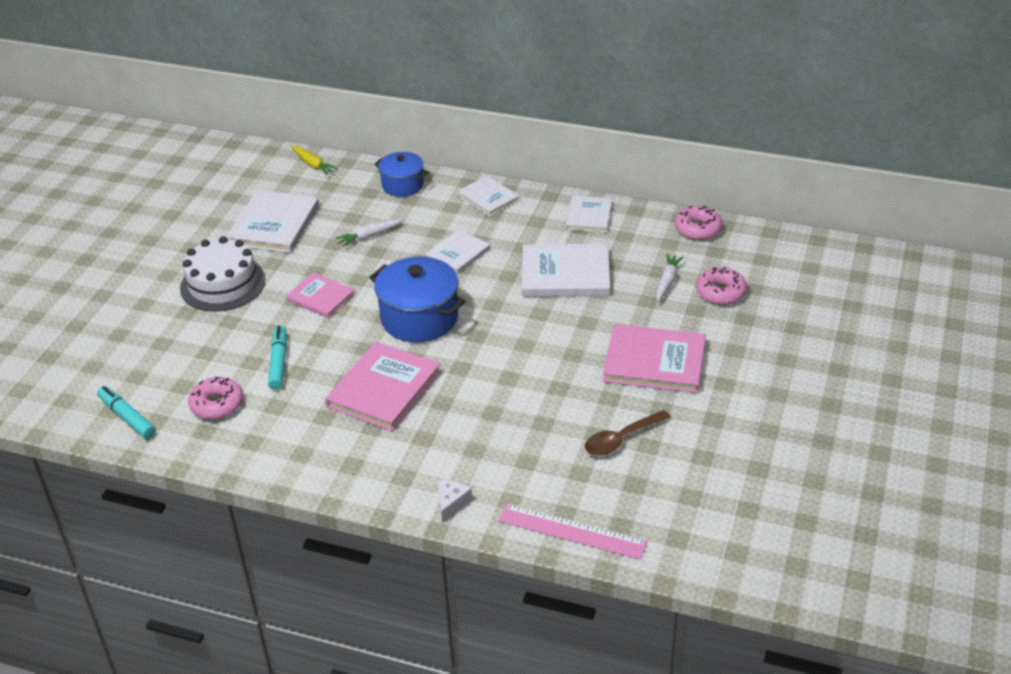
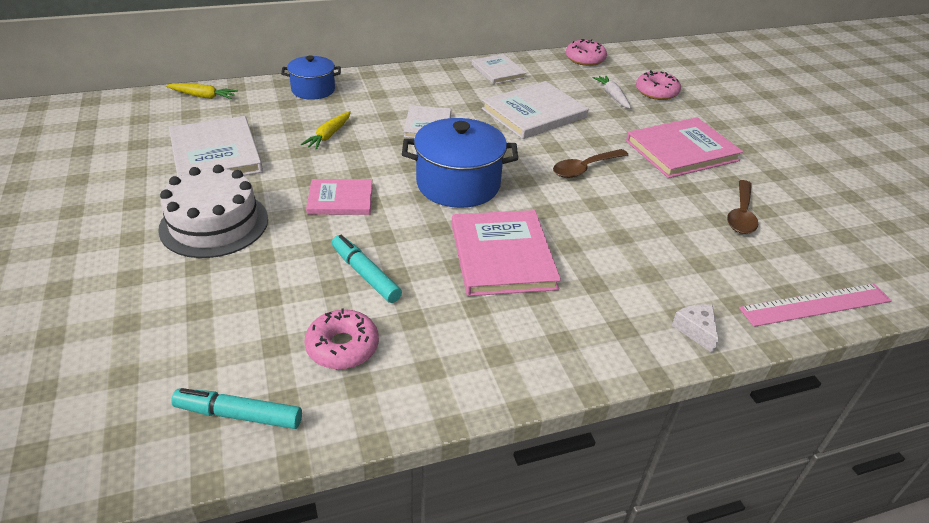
camera: 40 degrees left, 0 degrees up
(369, 236) = (329, 135): white carrot -> yellow carrot
(488, 198) = (402, 80): white book -> none
(540, 344) = (584, 168): none -> brown spoon

